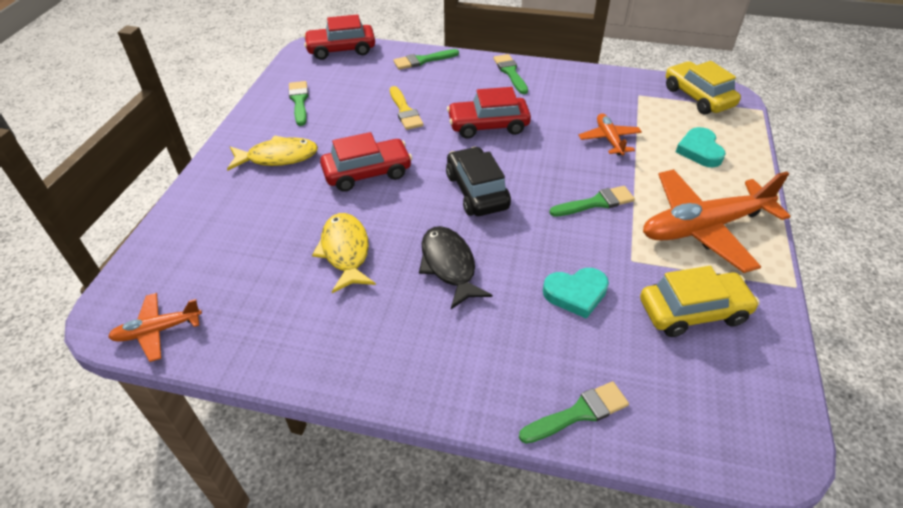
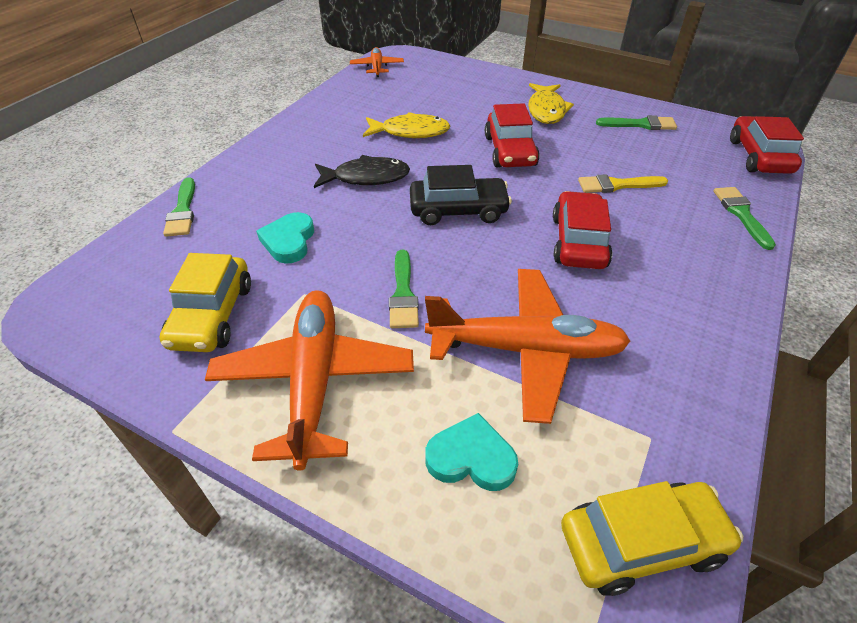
camera: 105 degrees right, 0 degrees up
(510, 73) = (716, 291): green brush -> none
(609, 139) = (526, 350): orange plane -> orange plane, size x1.98

